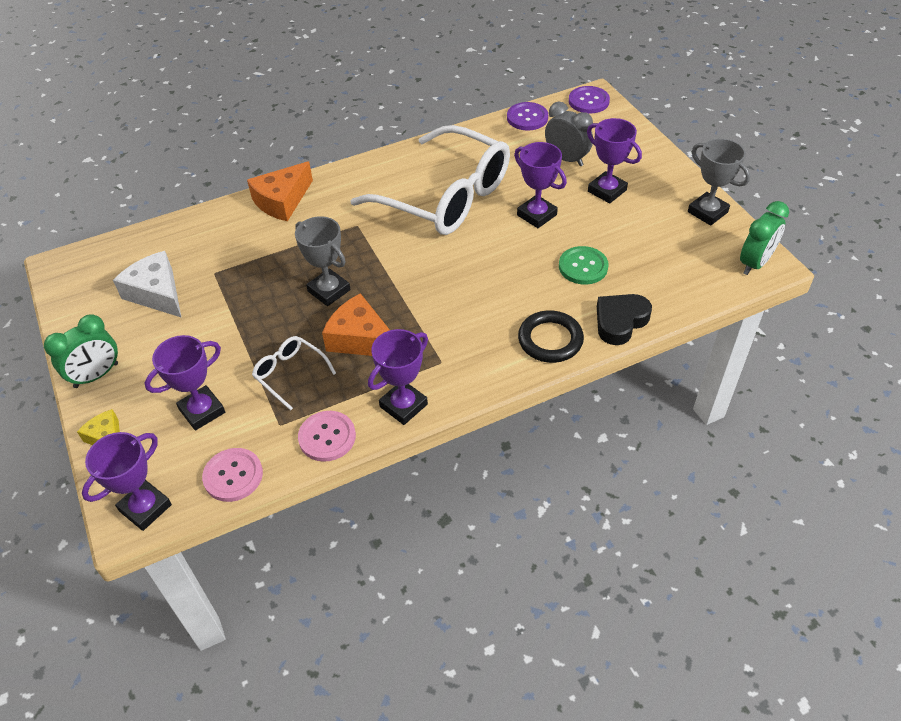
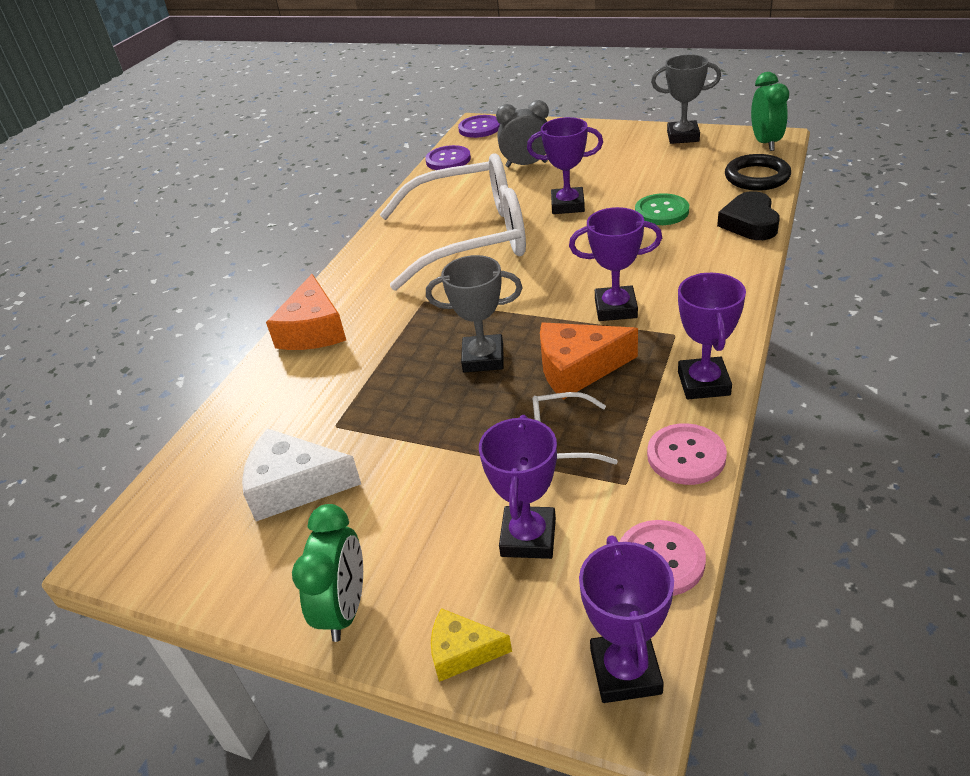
camera: 40 degrees left, 10 degrees down
(550, 340) = (725, 264): black ring -> black ring (757, 177)
(607, 191) = (592, 164): purple trophy -> purple trophy (615, 308)

